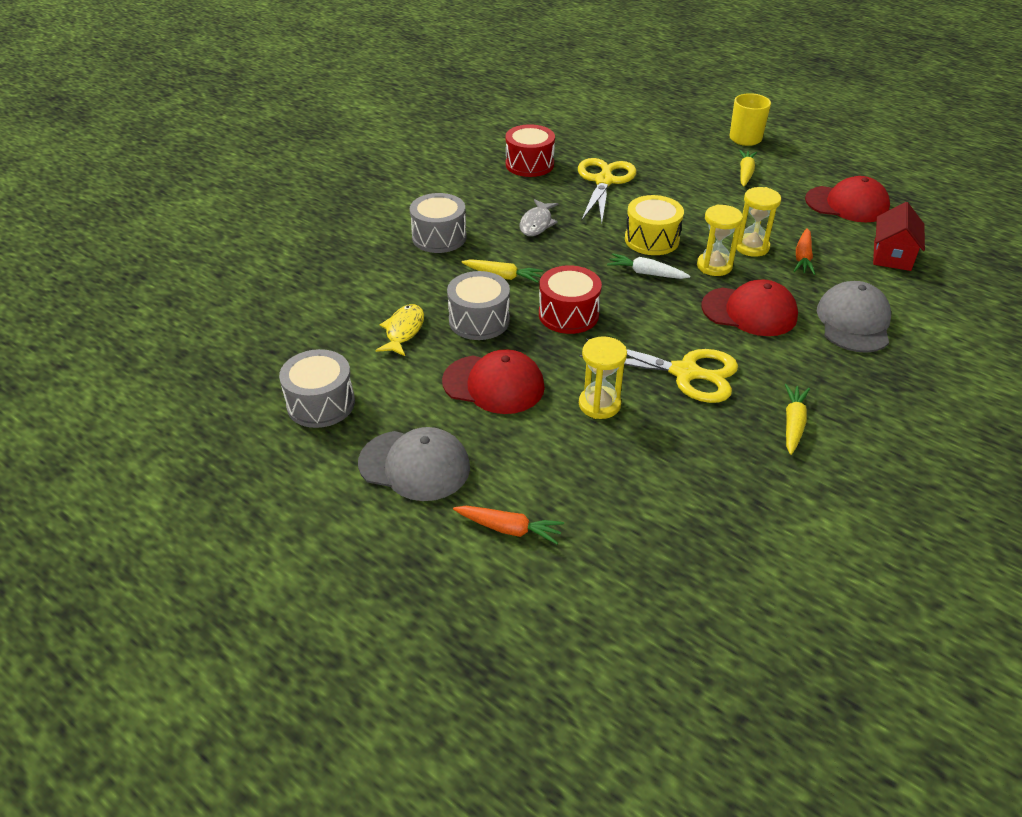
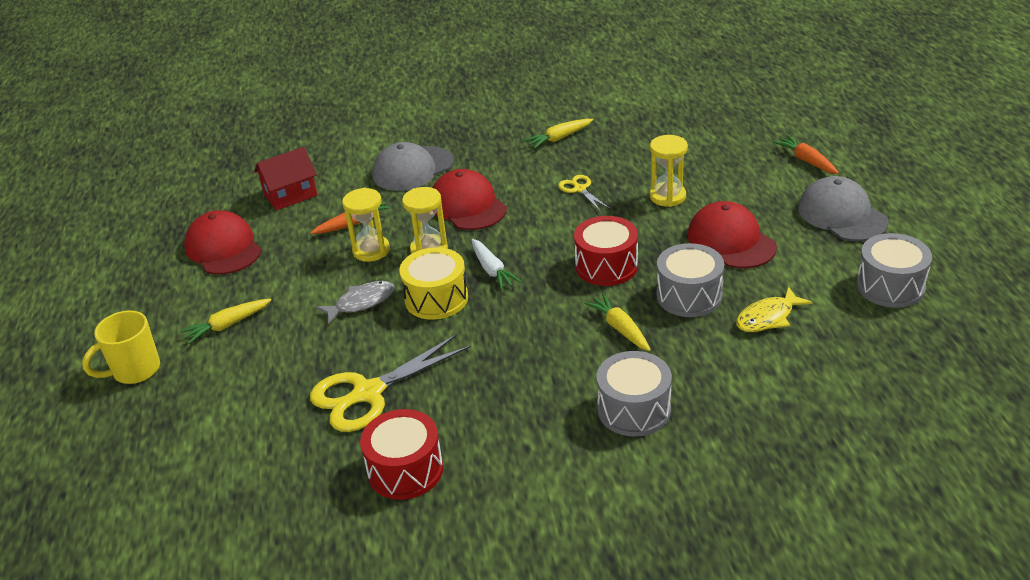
camera: 135 degrees left, 5 degrees down
(537, 223) = (513, 373): grey fish -> grey fish (361, 303)
(686, 373) = (579, 189): yellow scissors -> yellow scissors, size x0.50

